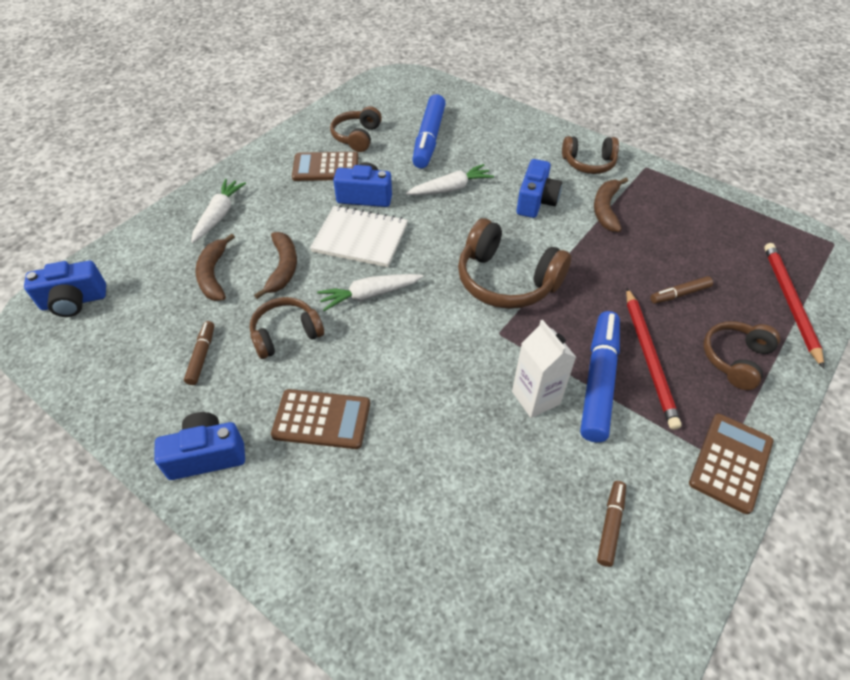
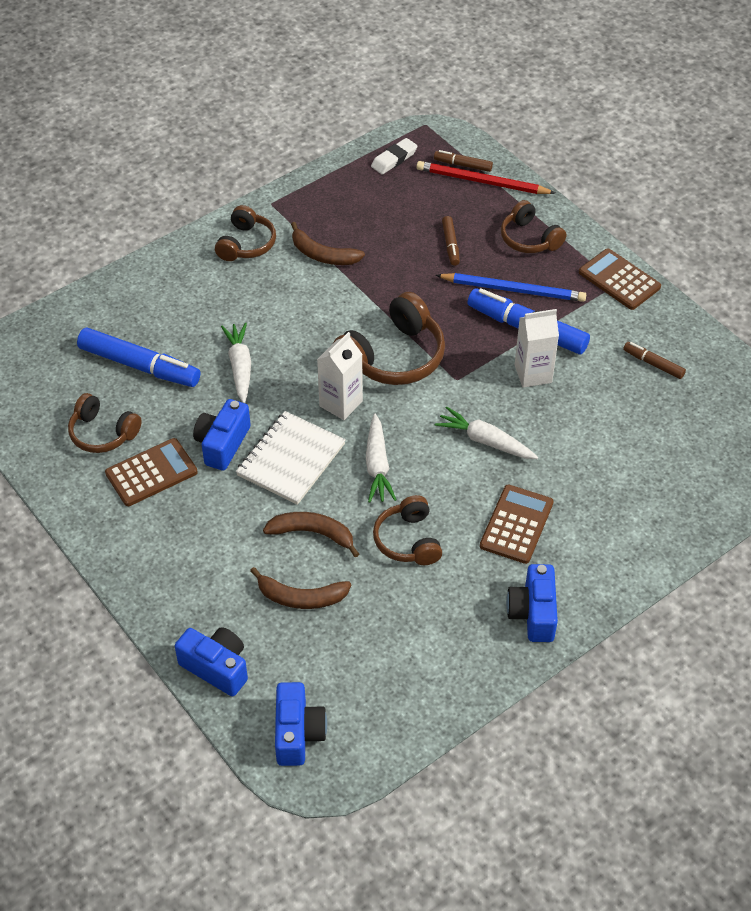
camera: 75 degrees left, 0 degrees up
(202, 356) = (416, 613): brown marker -> brown marker (463, 165)
(219, 215) = (199, 587): white carrot -> white carrot (485, 441)
(325, 167) = (151, 473): brown calculator -> brown calculator turned 135 degrees counterclockwise
(434, 256) = (341, 403): none -> white carton
(536, 201) = (289, 303): blue camera -> blue camera (216, 667)
(649, 358) = (513, 290): red pencil -> blue pencil
(765, 230) = (394, 159): none -> white eraser

